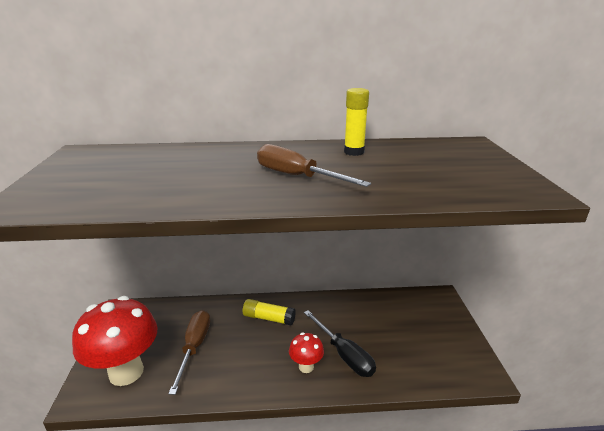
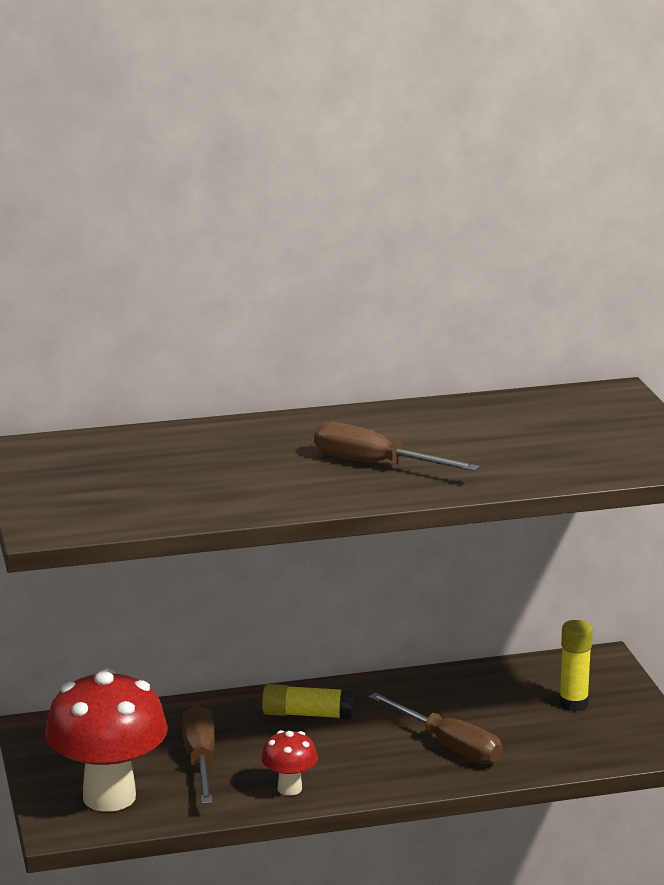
camera: 10 degrees left, 5 degrees down
(306, 367) = (392, 764): red mushroom -> red mushroom (289, 788)
(344, 355) = (449, 746): black screwdriver -> brown screwdriver
(354, 152) = (441, 420): yellow glue stick -> yellow glue stick (573, 703)

